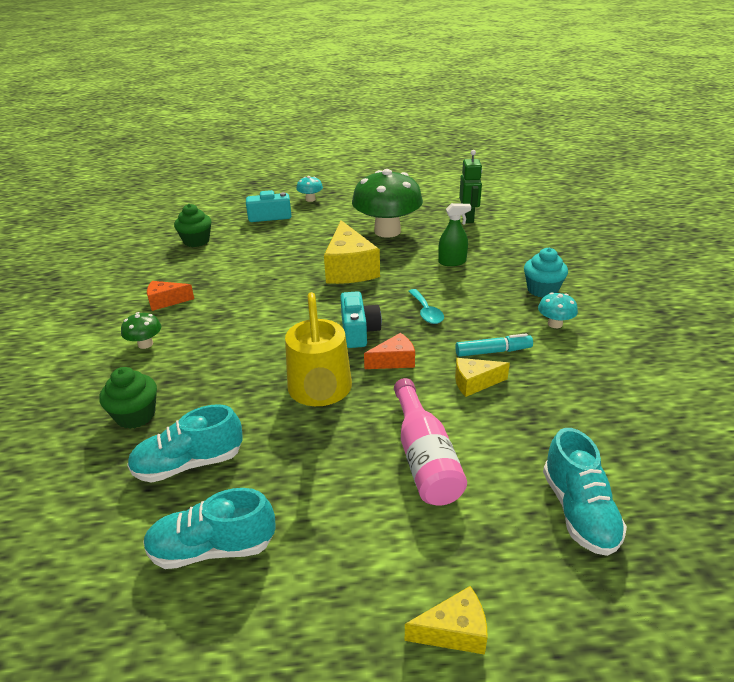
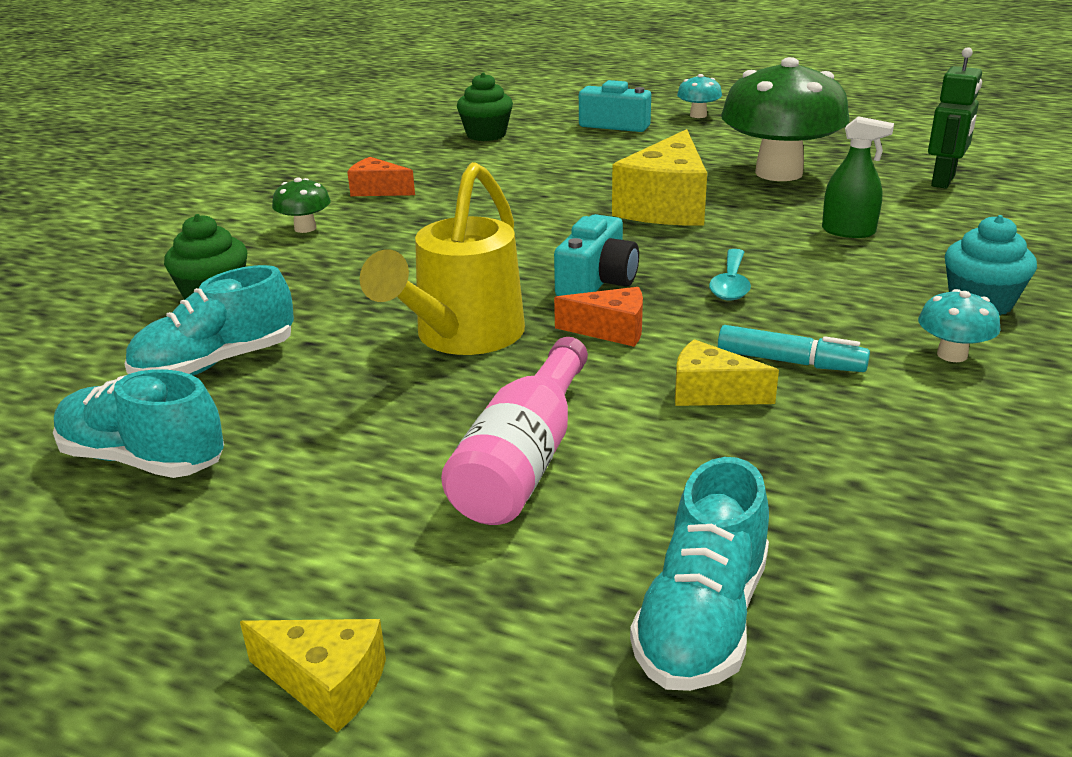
camera: 30 degrees right, 5 degrees down
(189, 464) = (216, 364): turquoise shoe -> turquoise shoe turned 45 degrees counterclockwise

